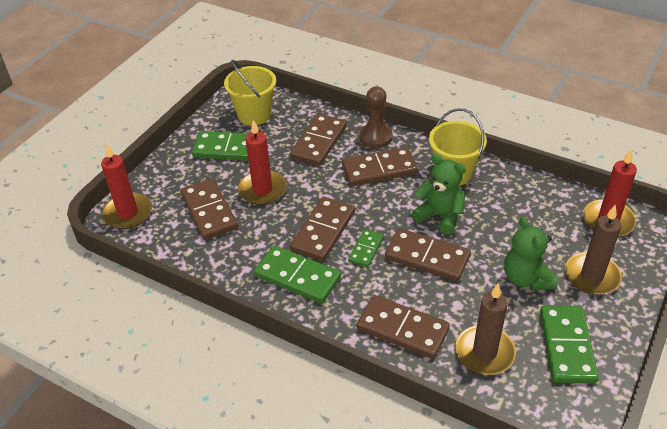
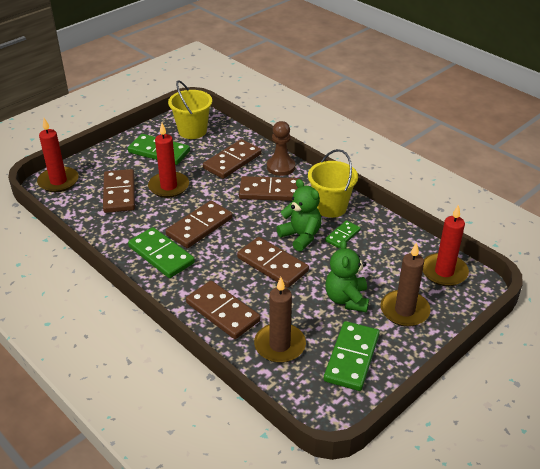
camera: 15 degrees right, 5 degrees down
(365, 249) = (226, 247): green domino -> green domino (342, 236)

